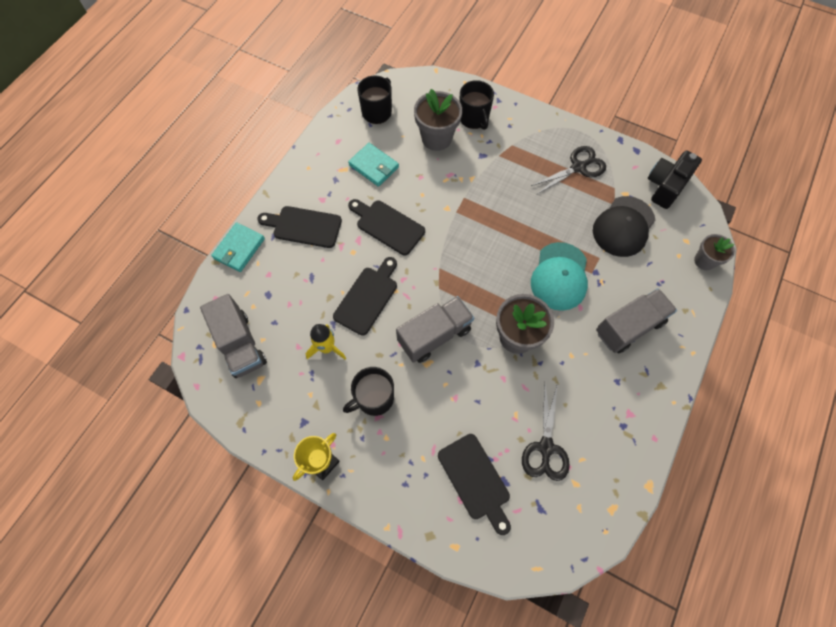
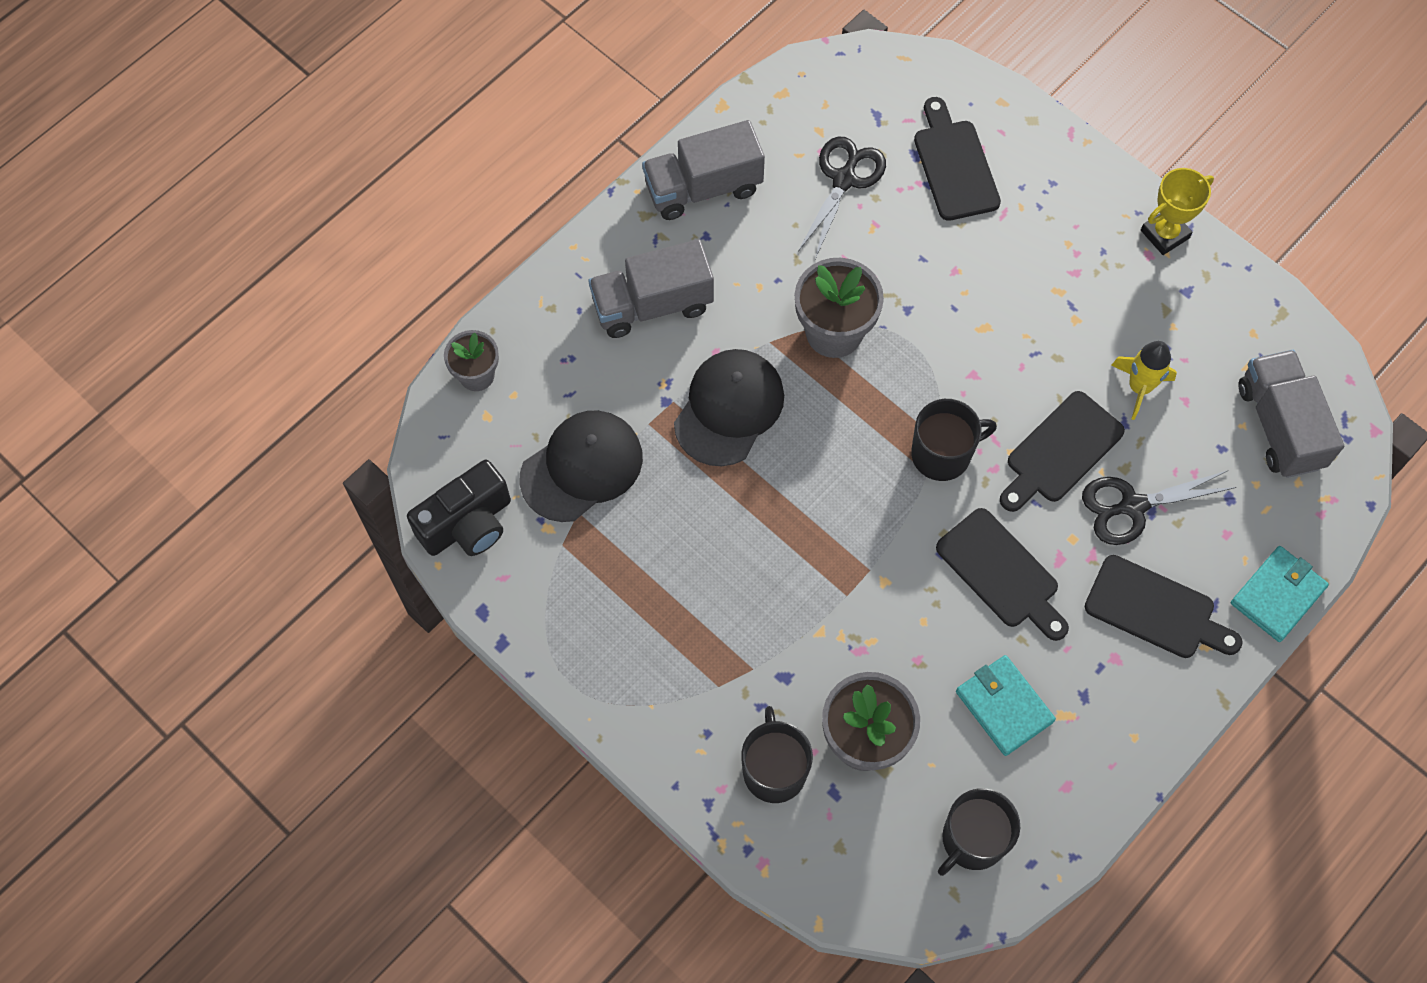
camera: 165 degrees left, 0 degrees up
(374, 398) = (1076, 298): black mug -> black mug (942, 454)
(434, 335) = (963, 365): grey truck -> grey truck (703, 188)
(559, 276) = (729, 408): turquoise cap -> black cap
(578, 167) = (610, 603): black scissors -> black scissors (1132, 506)

